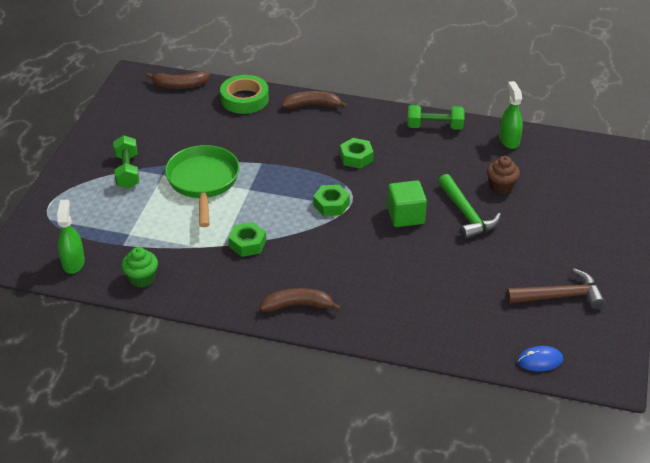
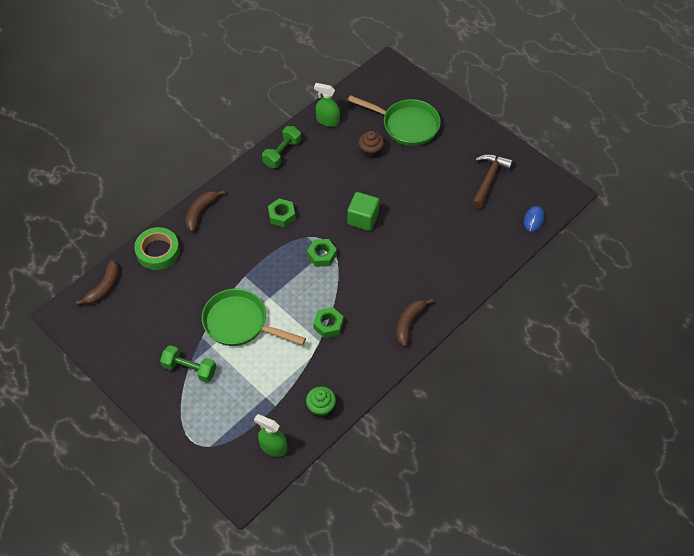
camera: 60 degrees left, 15 degrees up
(466, 214) = (384, 185): green hammer -> none
(566, 199) = (406, 125): none -> green pan

